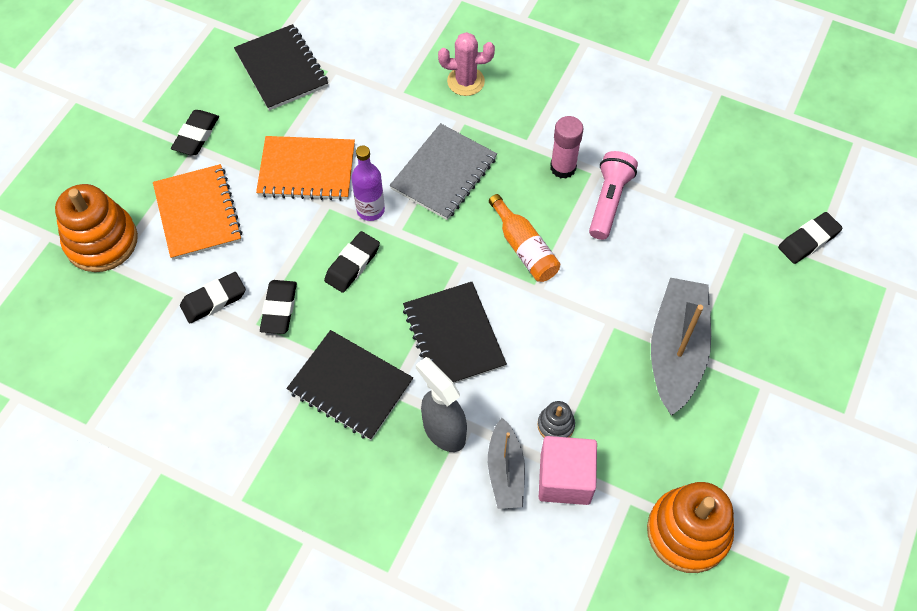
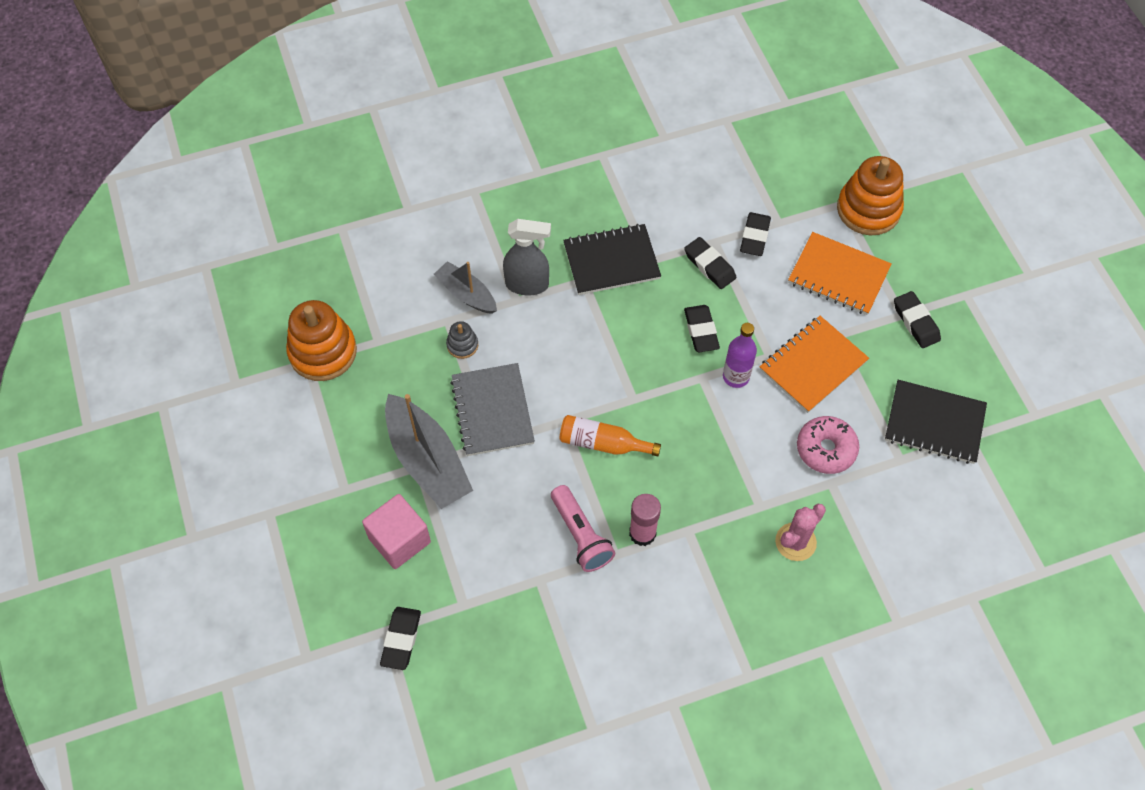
camera: 135 degrees right, 0 degrees up
(373, 114) = (826, 449): none -> pink donut
(444, 173) = (720, 449): grey notebook -> grey notebook (492, 411)
(454, 337) = (583, 343): black notebook -> none
(565, 479) = (426, 319): pink cube -> pink cube (399, 540)

